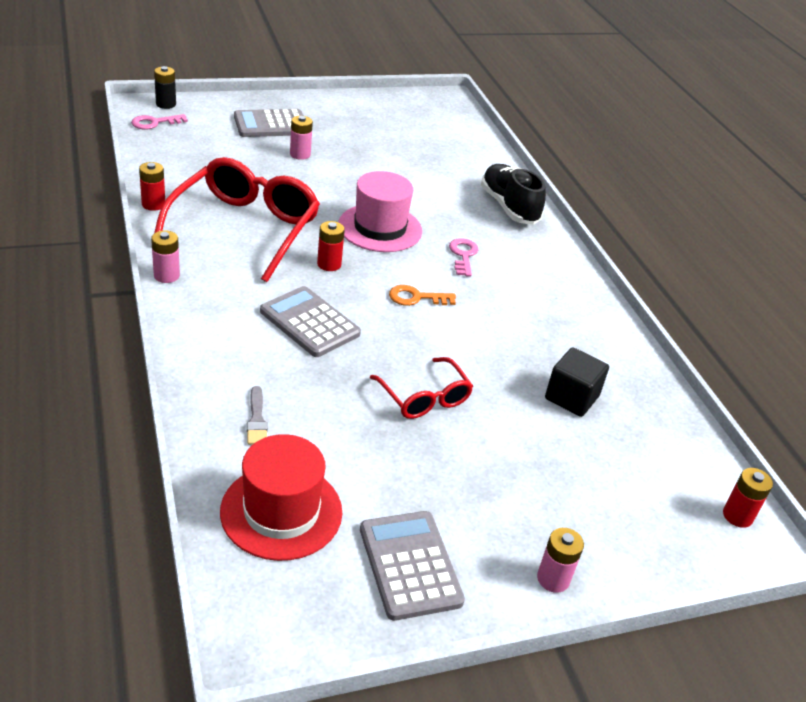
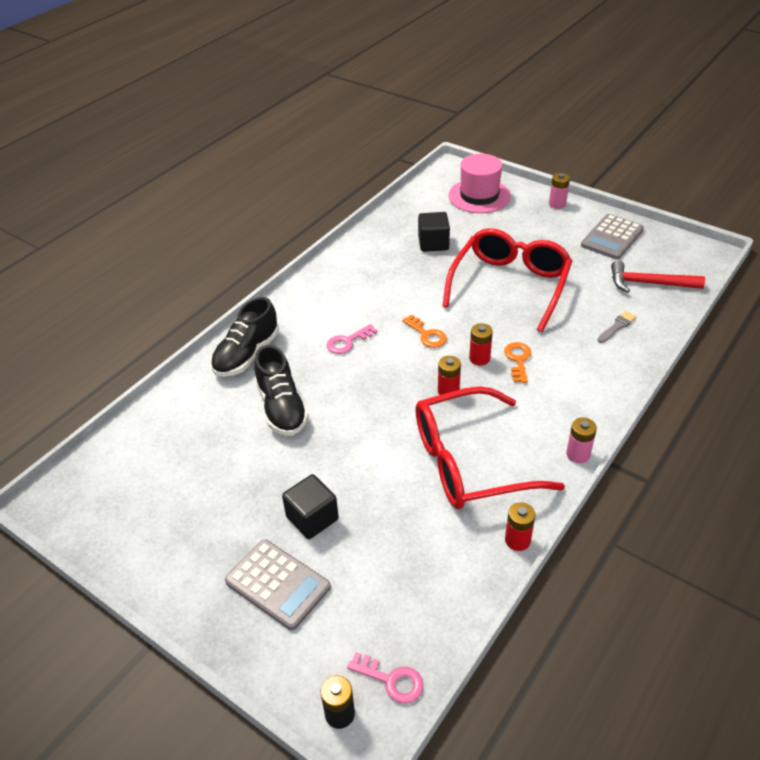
camera: 120 degrees left, 5 degrees up
(281, 511) = (649, 283): red hat -> red hammer
(300, 154) = (312, 518): pink battery -> black cube
(309, 322) = (518, 360): grey calculator -> orange key
(380, 228) = (368, 397): pink hat -> pink hat (479, 196)
(422, 192) = (282, 407): none -> black shoe
(424, 397) = (510, 285): red glasses -> red glasses, size x1.90
(737, 516) = (445, 177): red battery -> red battery (479, 358)

